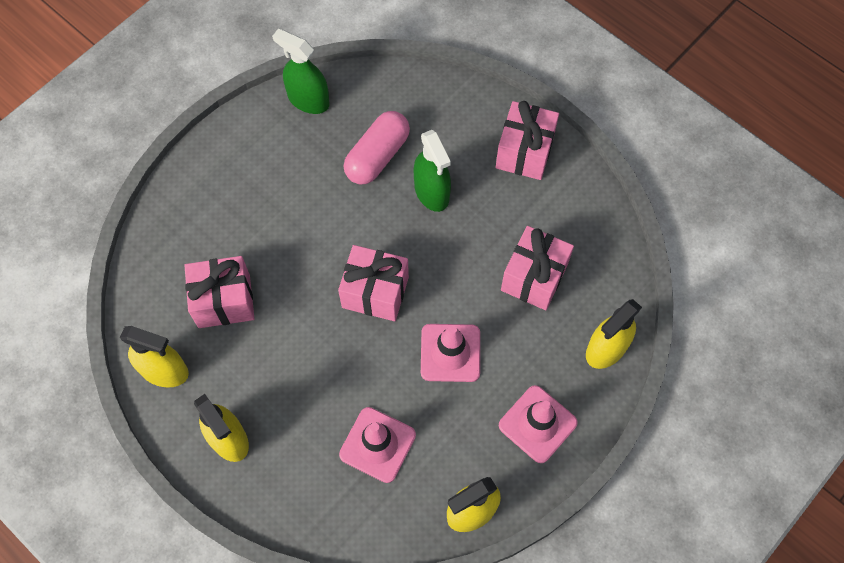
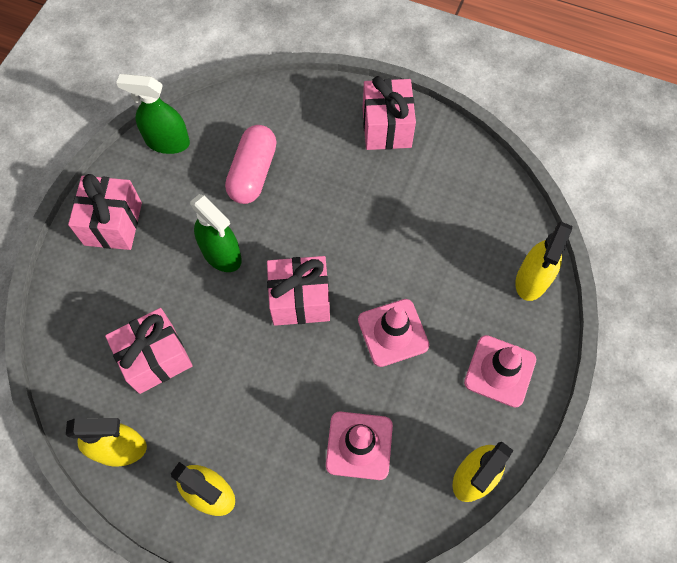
camera: 20 degrees left, 0 degrees up
(432, 192) = (316, 190): green spray bottle -> green spray bottle (221, 254)
(534, 277) = (441, 237): pink gift -> pink gift (113, 224)

